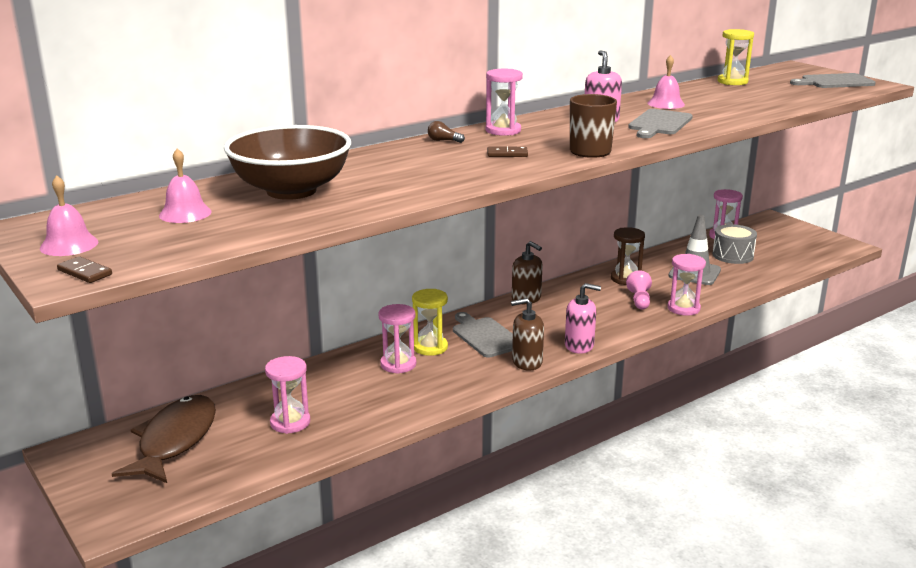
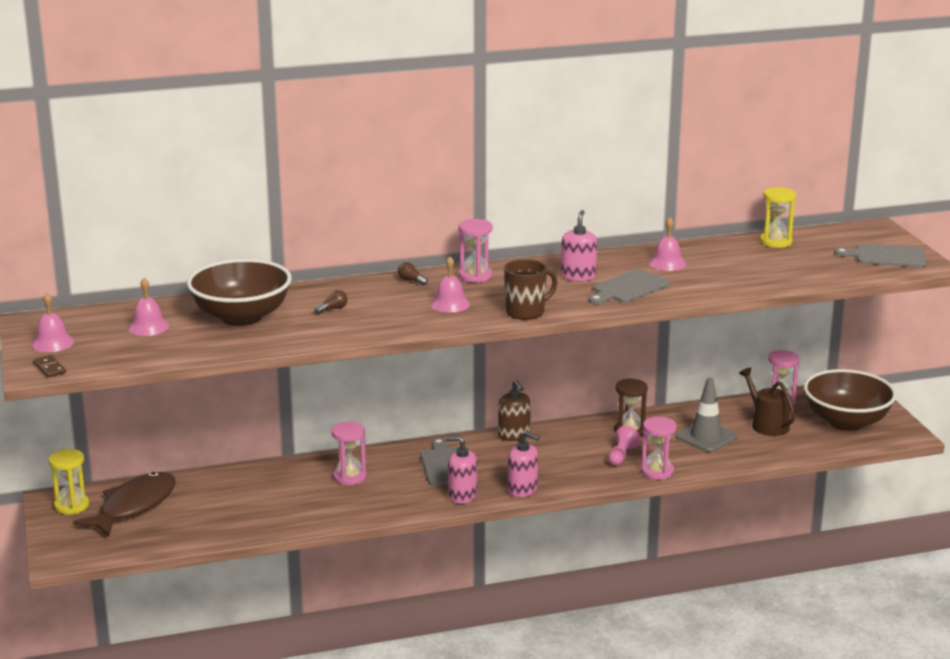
camera: 20 degrees right, 0 degrees up
(290, 422) = (229, 509): pink hourglass -> none
(388, 172) = (333, 309): none -> brown light bulb
(430, 347) = (388, 466): yellow hourglass -> yellow hourglass (72, 506)
(507, 154) = (450, 304): brown domino -> pink bell
(527, 362) = (462, 495): brown soap dispenser -> pink soap dispenser
(733, 255) = (767, 424): grey drum -> brown watering can
(791, 244) = (846, 422): none -> brown bowl

